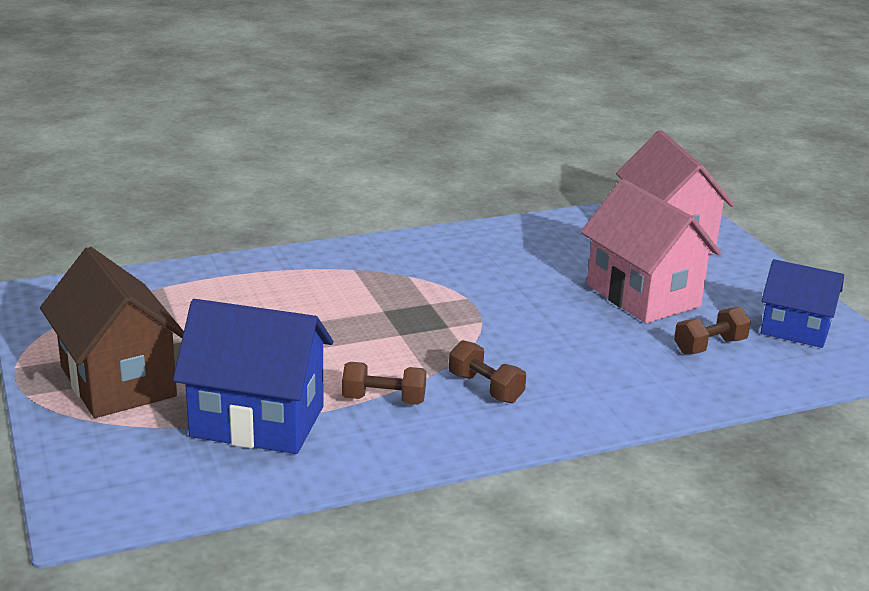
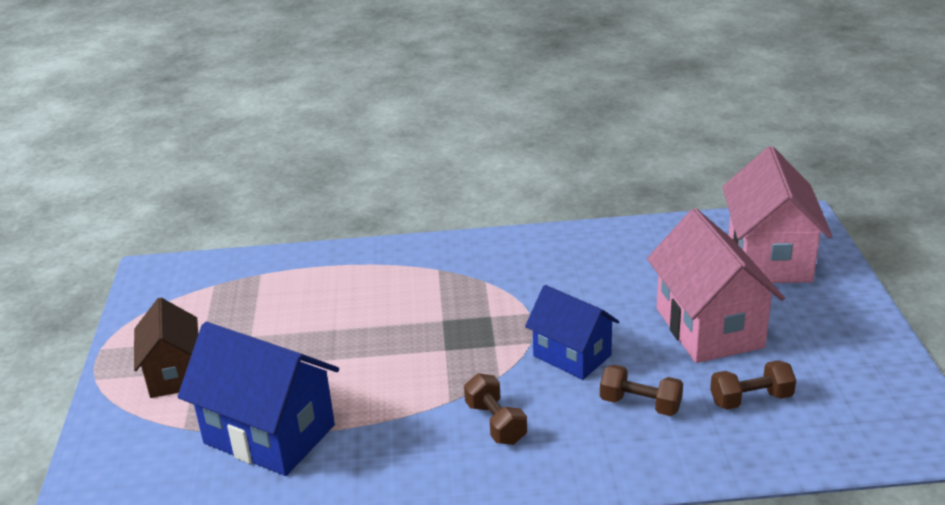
camera: 20 degrees right, 5 degrees up
(118, 381) = (174, 374): brown house -> brown house, size x0.64
(384, 400) = (393, 424): brown dumbbell -> brown dumbbell (640, 404)
(795, 330) = (856, 389): blue house -> blue house (572, 356)

